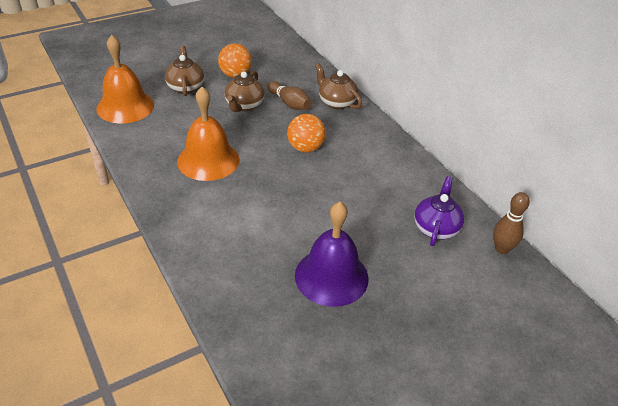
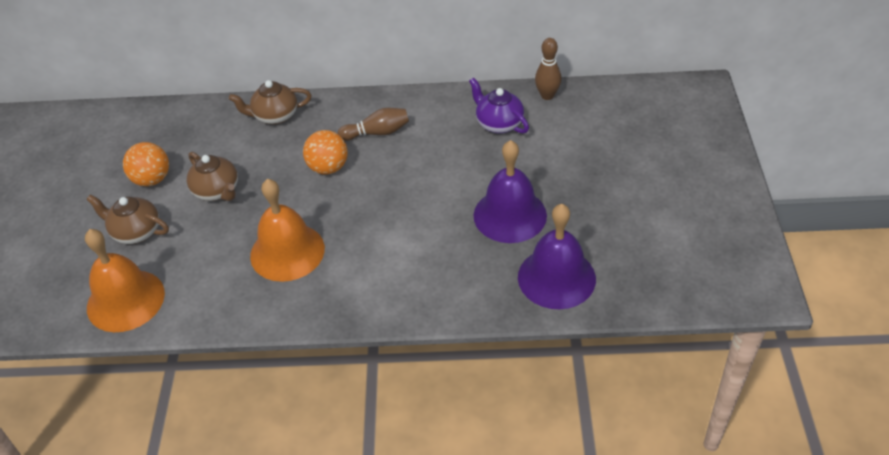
camera: 55 degrees left, 5 degrees up
(277, 339) = (556, 277): none -> purple bell
(289, 103) = (245, 153): brown bowling pin -> brown bowling pin (377, 133)

